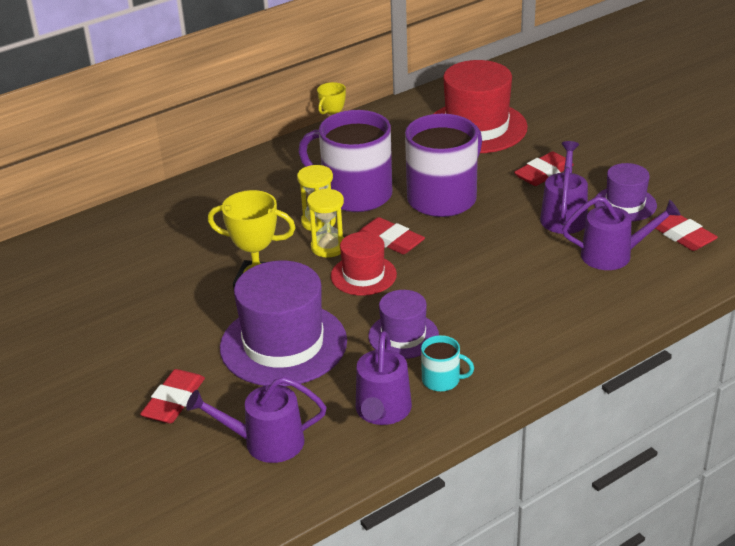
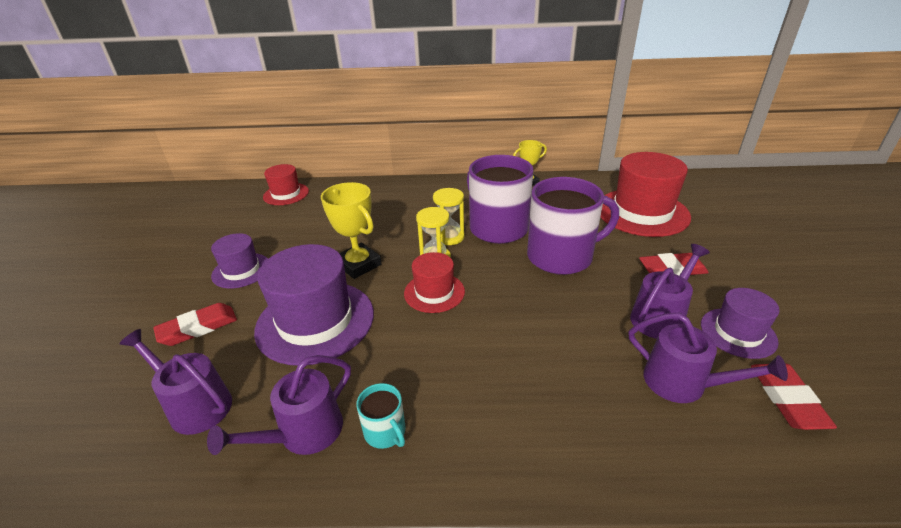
camera: 35 degrees right, 0 degrees up
(58, 251) = (286, 194): none -> red hat
(391, 240) = (485, 273): red eraser -> none
(403, 336) = (404, 363): purple hat -> purple hat (241, 270)

